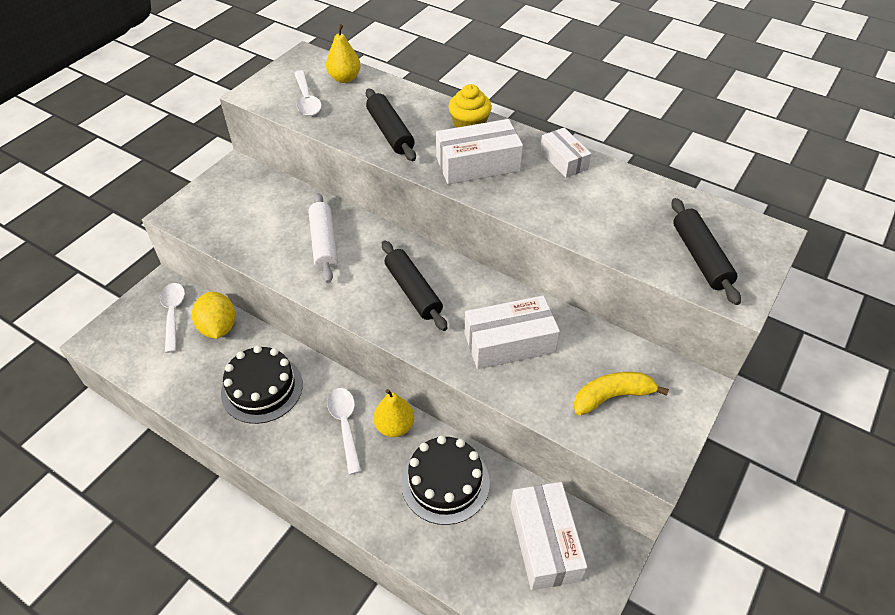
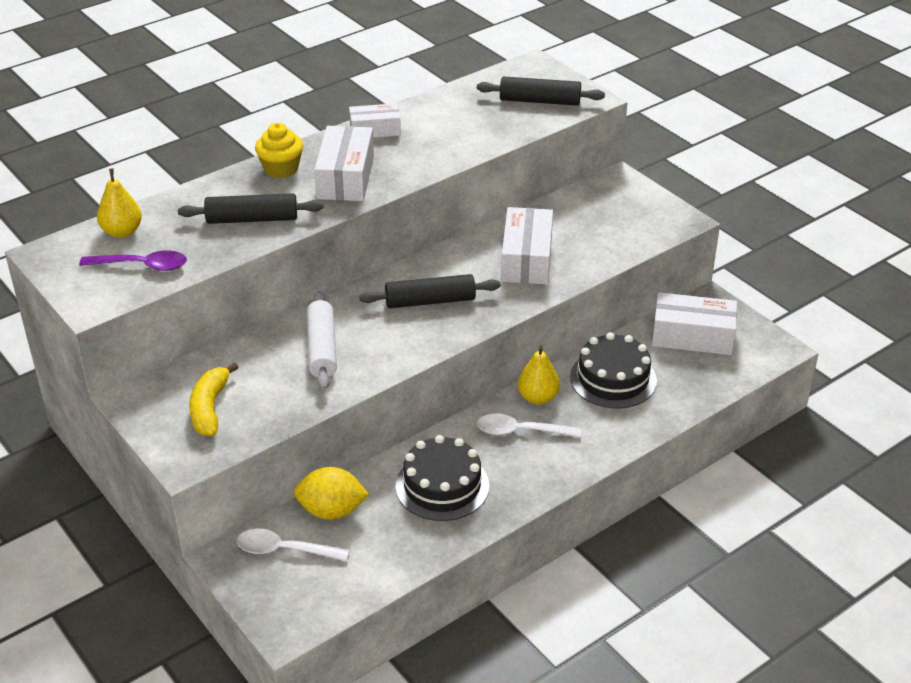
camera: 70 degrees left, 10 degrees down
(307, 100) = (142, 266): white spoon -> purple spoon
(324, 243) = (322, 349): white rolling pin -> white rolling pin turned 75 degrees clockwise
(612, 396) = (611, 221): yellow banana -> yellow banana (210, 408)

